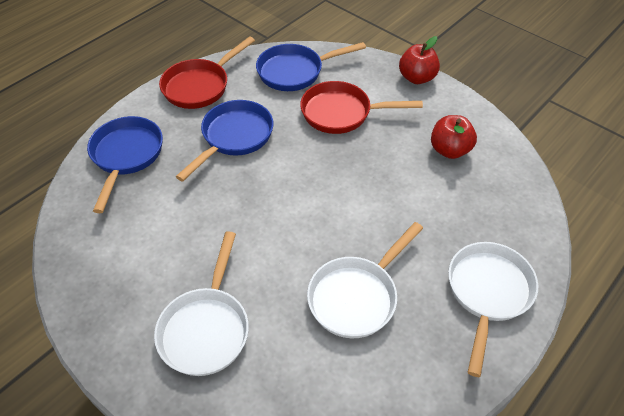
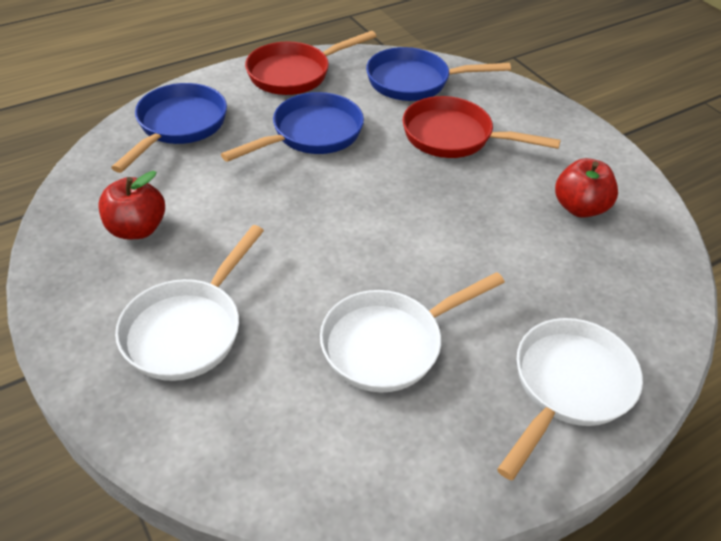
camera: 15 degrees right, 5 degrees down
(417, 78) = (567, 119): red apple -> red apple (137, 229)

